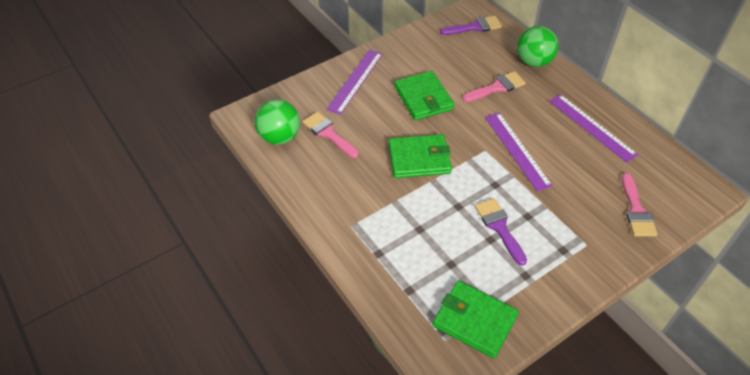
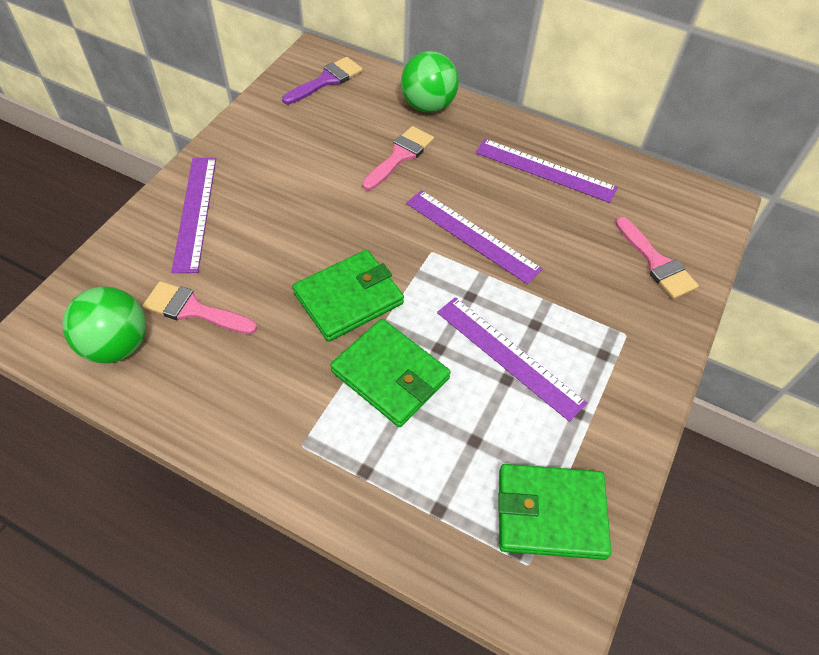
camera: 30 degrees left, 5 degrees up
(423, 98) = (308, 205): green wallet -> green wallet (390, 375)
(499, 227) = (508, 356): purple brush -> purple ruler

